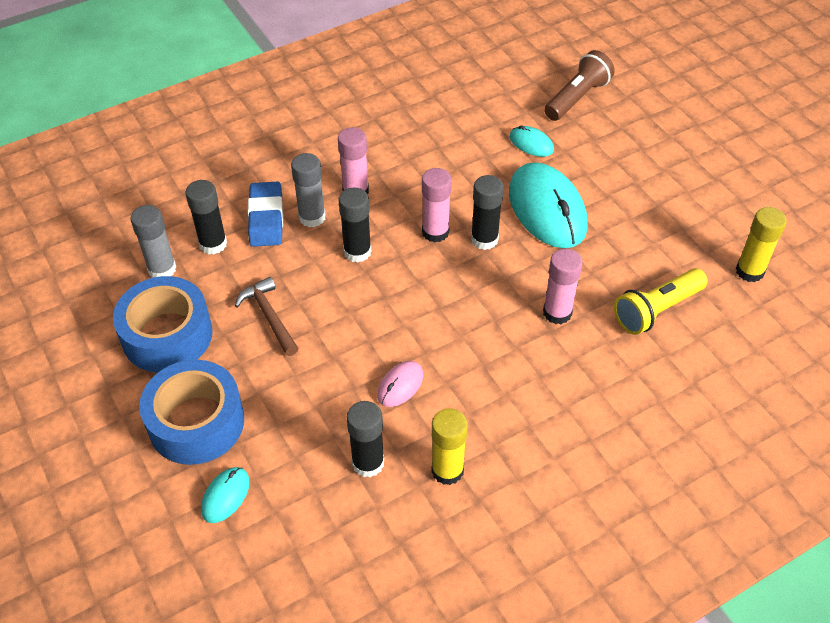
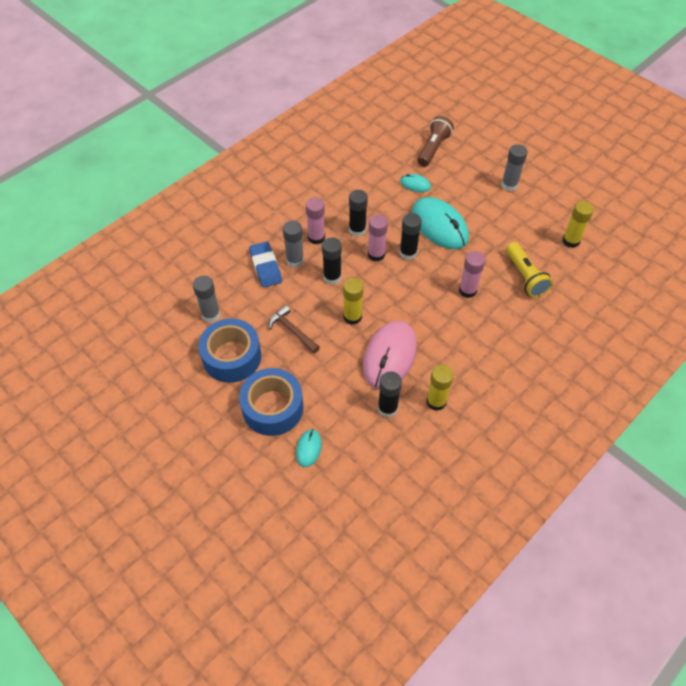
camera: 15 degrees left, 5 degrees up
(213, 244) = (237, 291): black glue stick -> black glue stick (357, 230)
(366, 315) = (352, 317): none -> yellow glue stick
(400, 385) = (389, 356): pink mouse -> pink mouse, size x2.16
(657, 310) = (525, 276): yellow flashlight -> yellow flashlight turned 60 degrees counterclockwise
(677, 170) = (509, 185): none -> grey glue stick

